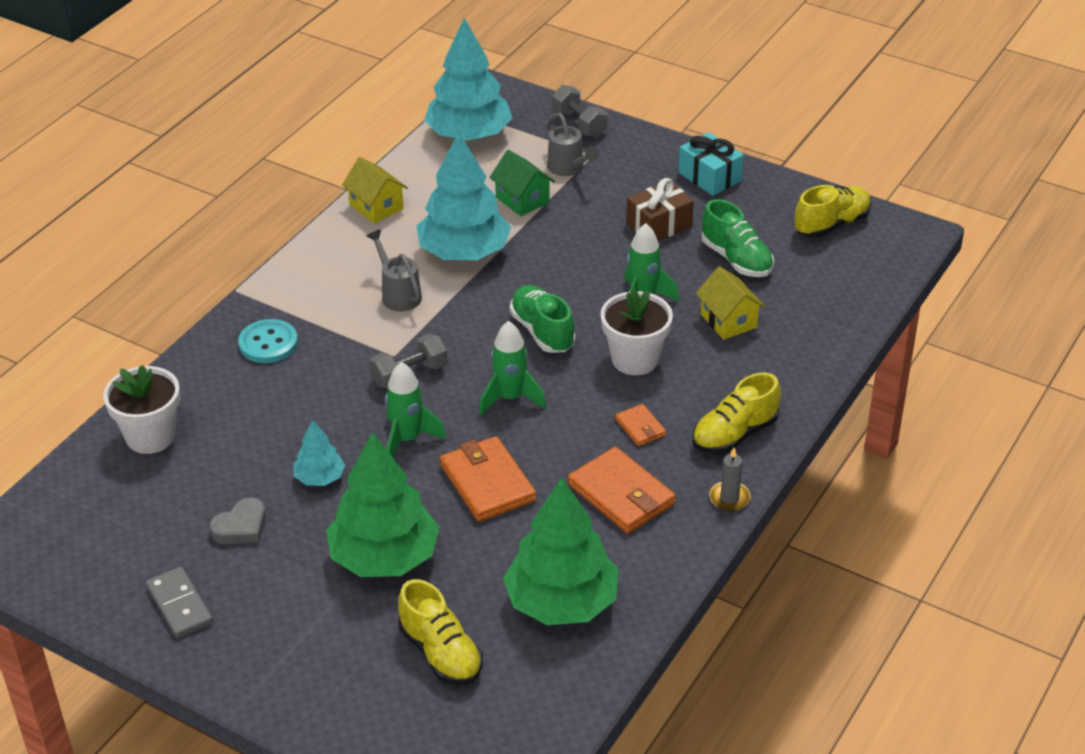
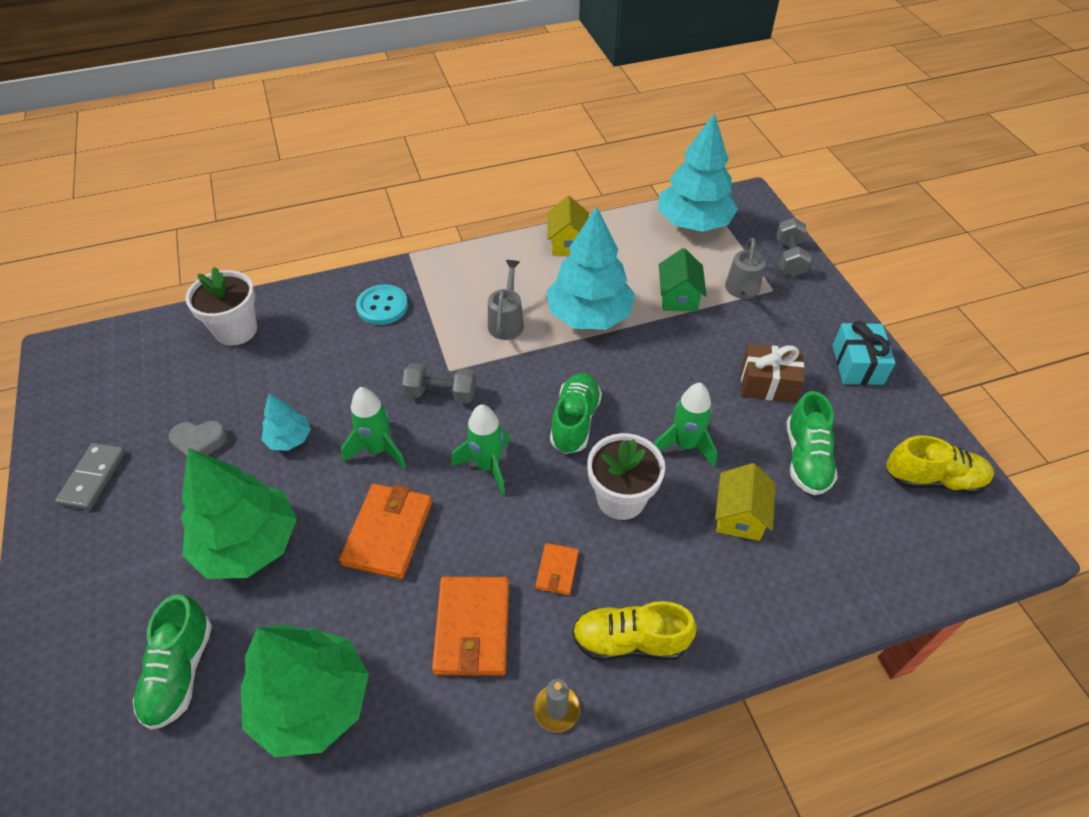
camera: 40 degrees right, 10 degrees up
(441, 653) = (180, 672): yellow shoe -> green shoe

